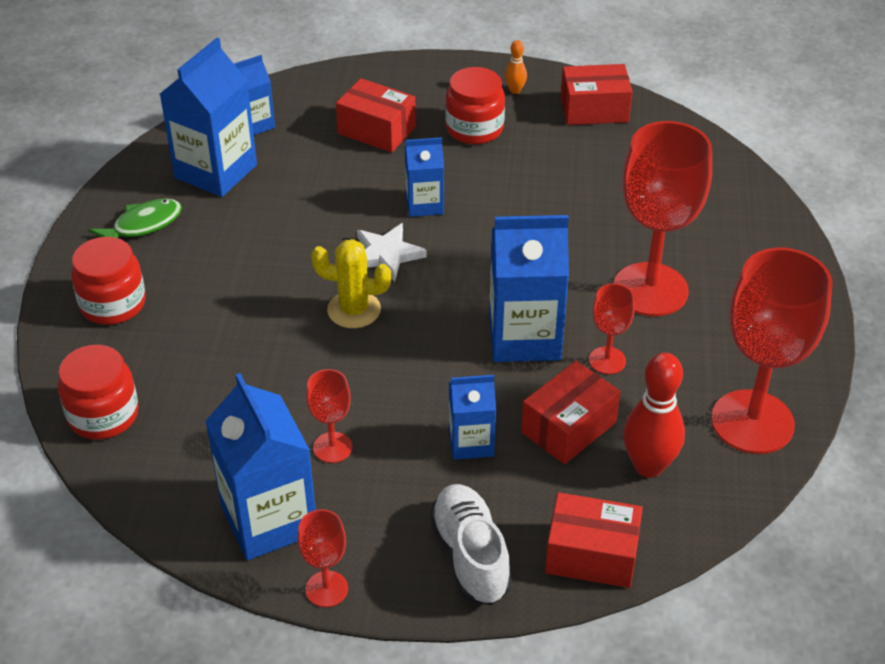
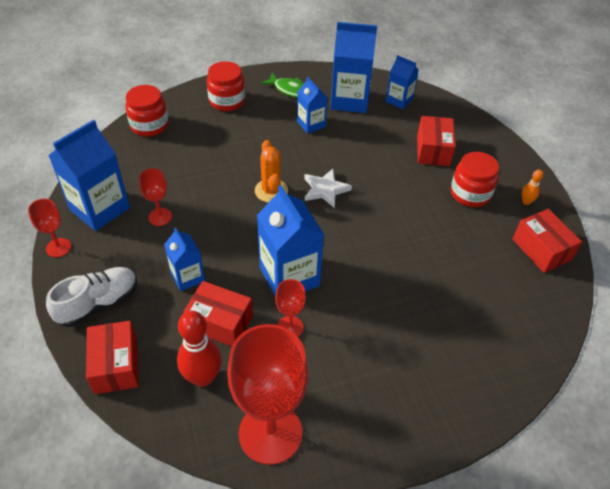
camera: 65 degrees right, 5 degrees up
(354, 310) = (271, 191): yellow cactus -> orange cactus
(424, 204) = (381, 192): blue carton -> blue carton (311, 124)
(650, 290) = (372, 334): red goblet -> none

